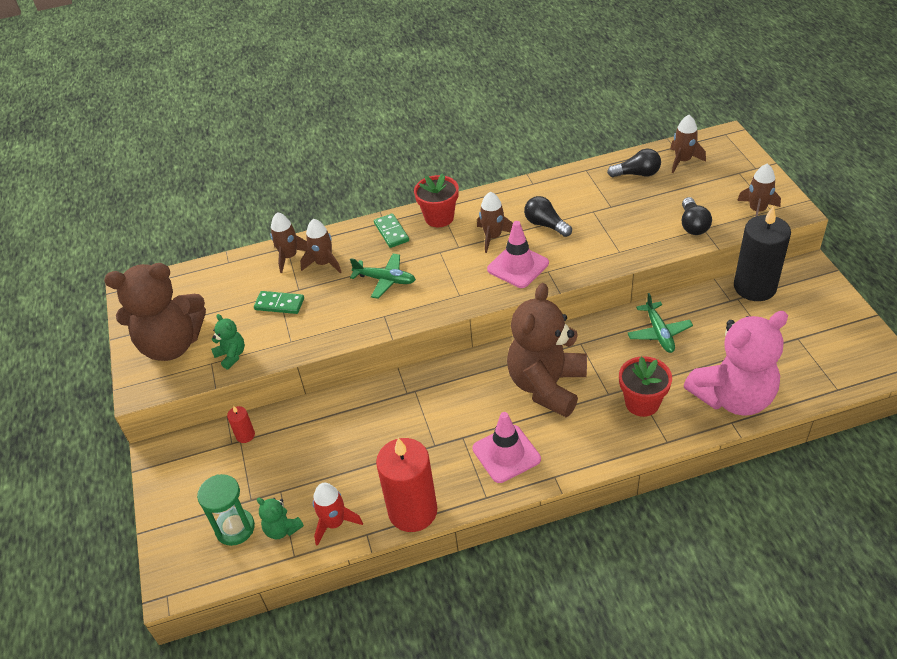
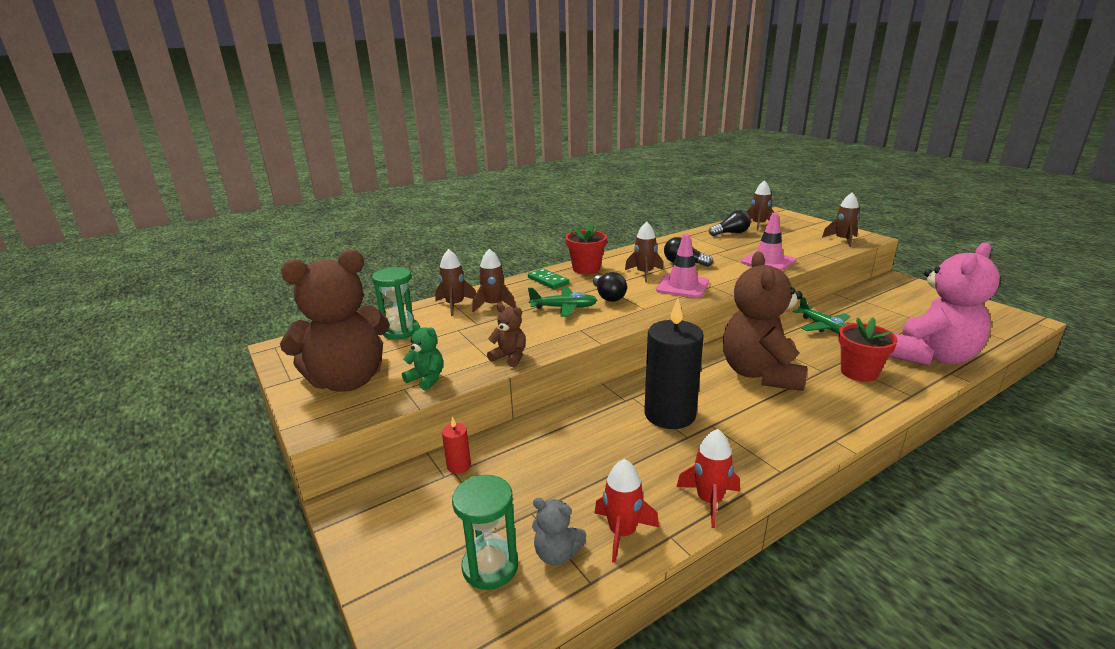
camera: 20 degrees left, 20 degrees down
(230, 287) = (401, 331): none -> green hourglass
(279, 304) = (462, 336): green domino -> none
(282, 529) = (557, 554): green teddy bear -> grey teddy bear
(307, 342) = (510, 357): none -> brown teddy bear
(412, 511) = (709, 501): red candle -> red rocket
(506, 454) = (769, 430): pink traffic cone -> pink traffic cone (768, 261)
(693, 225) = (803, 251): black light bulb -> black light bulb (608, 296)
(754, 287) = (869, 293): black candle -> black candle (669, 414)

